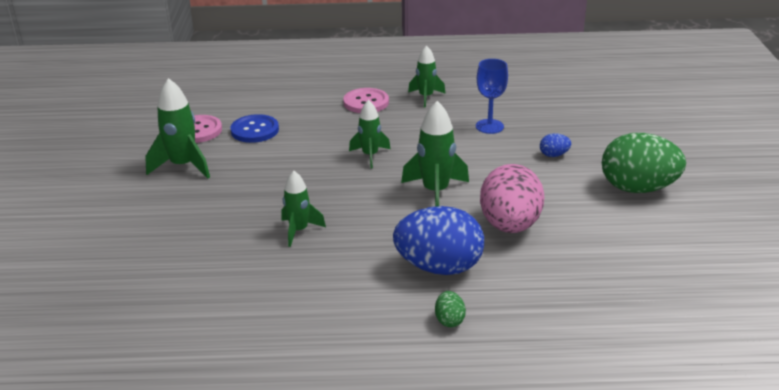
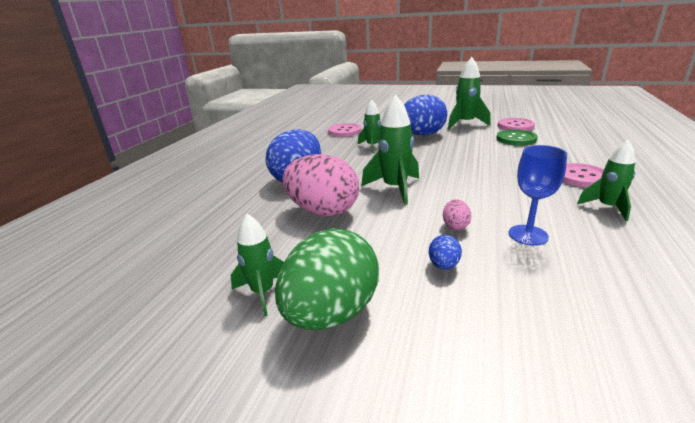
camera: 110 degrees right, 5 degrees down
(222, 274) = (345, 131): none -> pink button
(240, 196) = (422, 135): none -> blue egg
(255, 130) = (516, 139): blue button -> green button
(370, 155) = (467, 171): green rocket -> green rocket (263, 292)
(449, 320) = (245, 175): green egg -> none
(494, 154) = (455, 226): none -> pink egg

